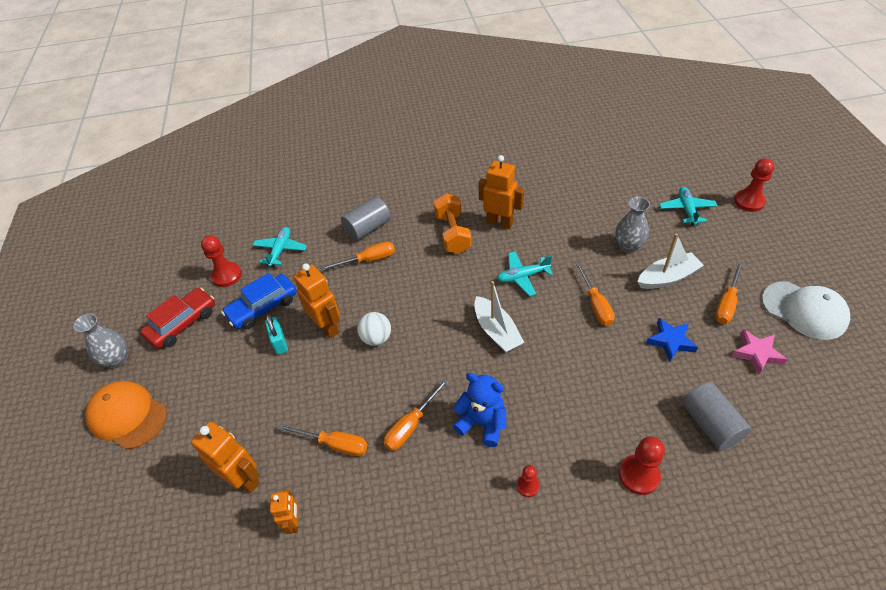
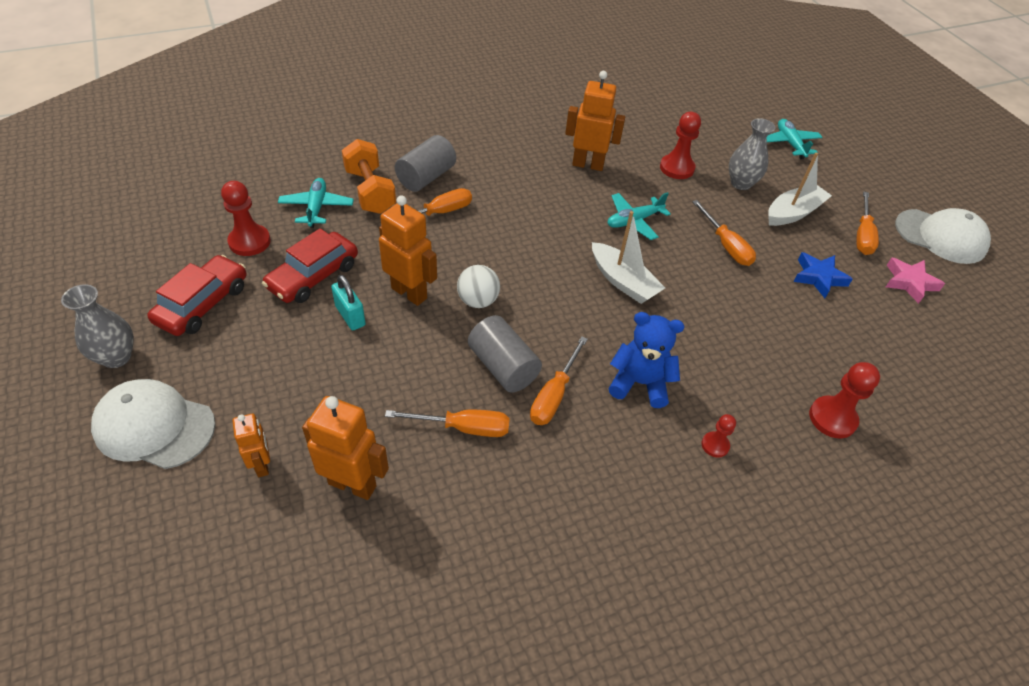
camera: 20 degrees left, 0 degrees up
(127, 416) = (154, 426): orange cap -> white cap
(263, 307) = (313, 276): blue car -> red car
(294, 522) = (439, 527): orange robot -> orange robot (262, 465)
(453, 234) = (535, 179): orange dumbbell -> orange dumbbell (370, 191)
(710, 424) = (888, 357): grey cylinder -> grey cylinder (503, 367)
(749, 201) = (850, 133): red pawn -> red pawn (677, 168)

